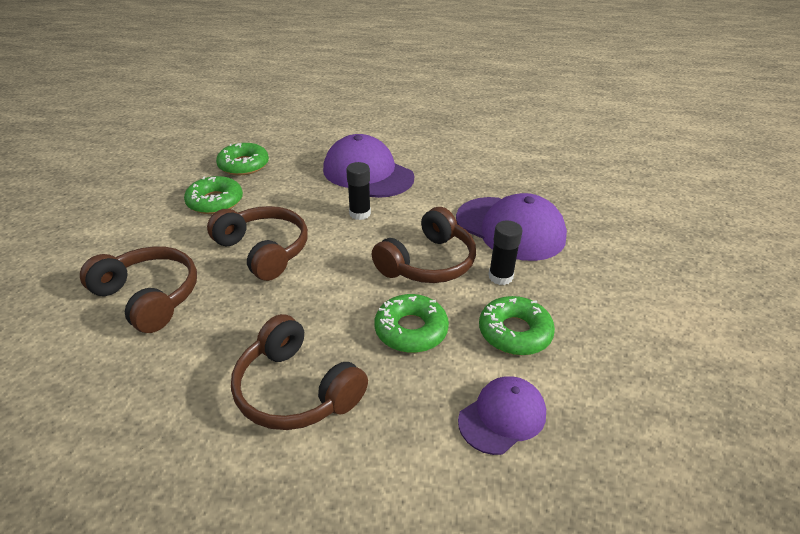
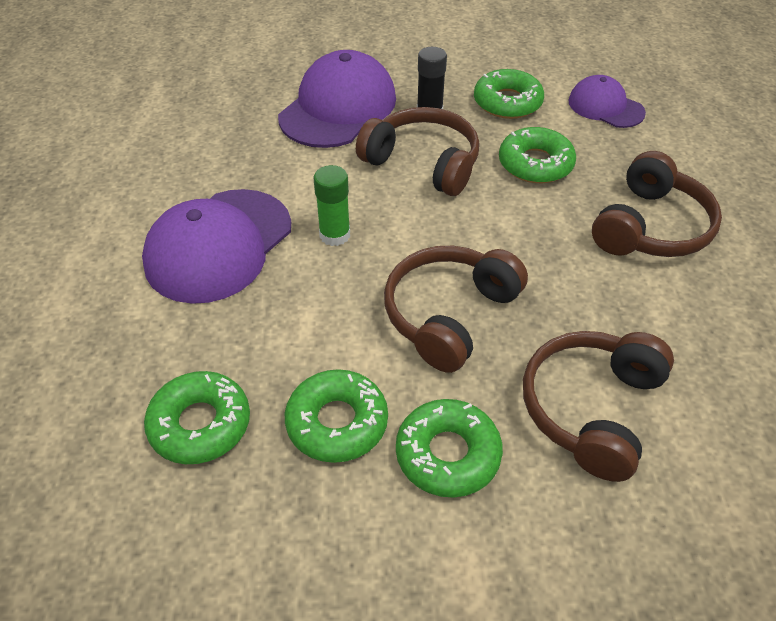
camera: 100 degrees left, 10 degrees up
(167, 234) = (447, 454): none -> green donut
(360, 213) = (335, 235): black glue stick -> green glue stick

